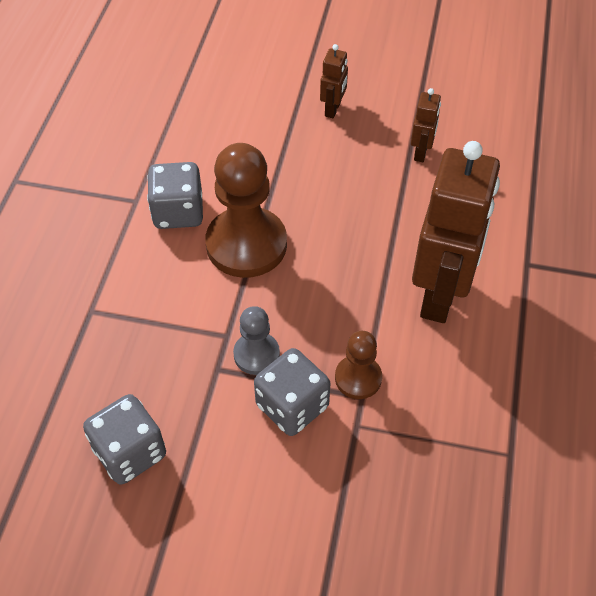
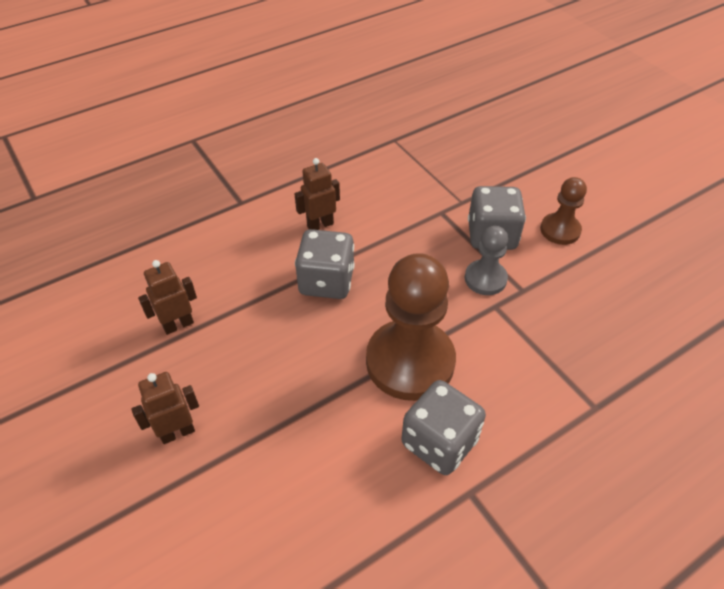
camera: 135 degrees left, 5 degrees down
(130, 452) = (629, 283): grey dice -> grey dice (326, 281)
(358, 378) = (432, 221): brown pawn -> brown pawn (560, 230)
(440, 295) = (320, 225): brown robot -> brown robot, size x0.44

